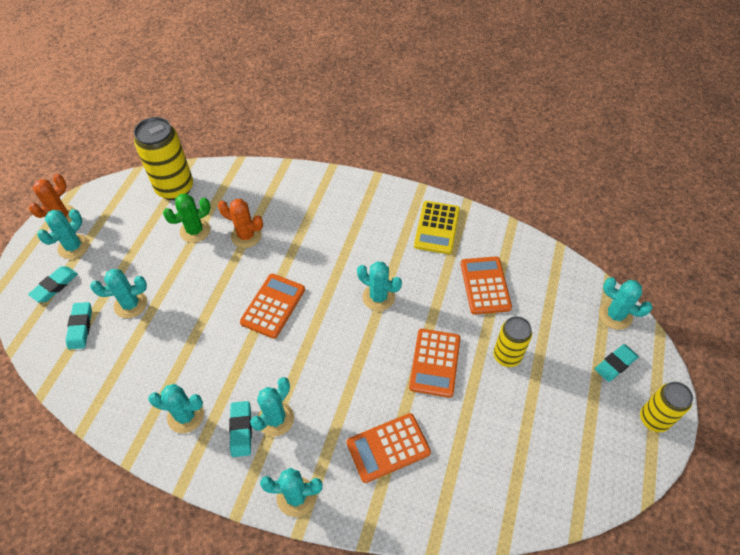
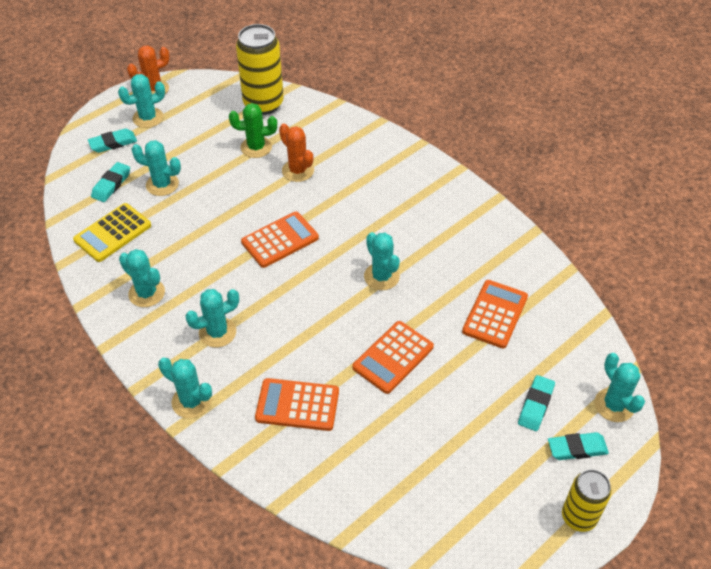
camera: 30 degrees right, 5 degrees down
(241, 430) = (183, 327): turquoise eraser -> turquoise eraser (535, 405)
(437, 228) = (485, 241): yellow calculator -> yellow calculator (113, 233)
(507, 356) = (468, 386): yellow can -> none

